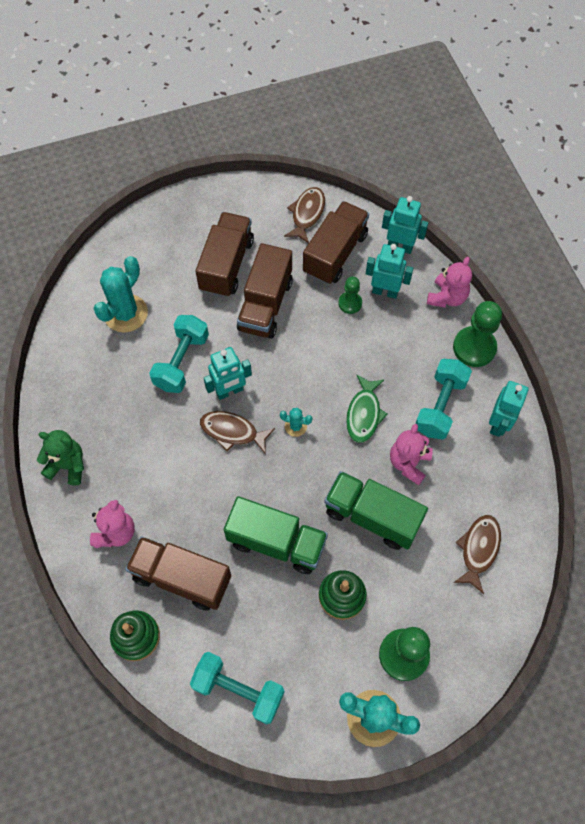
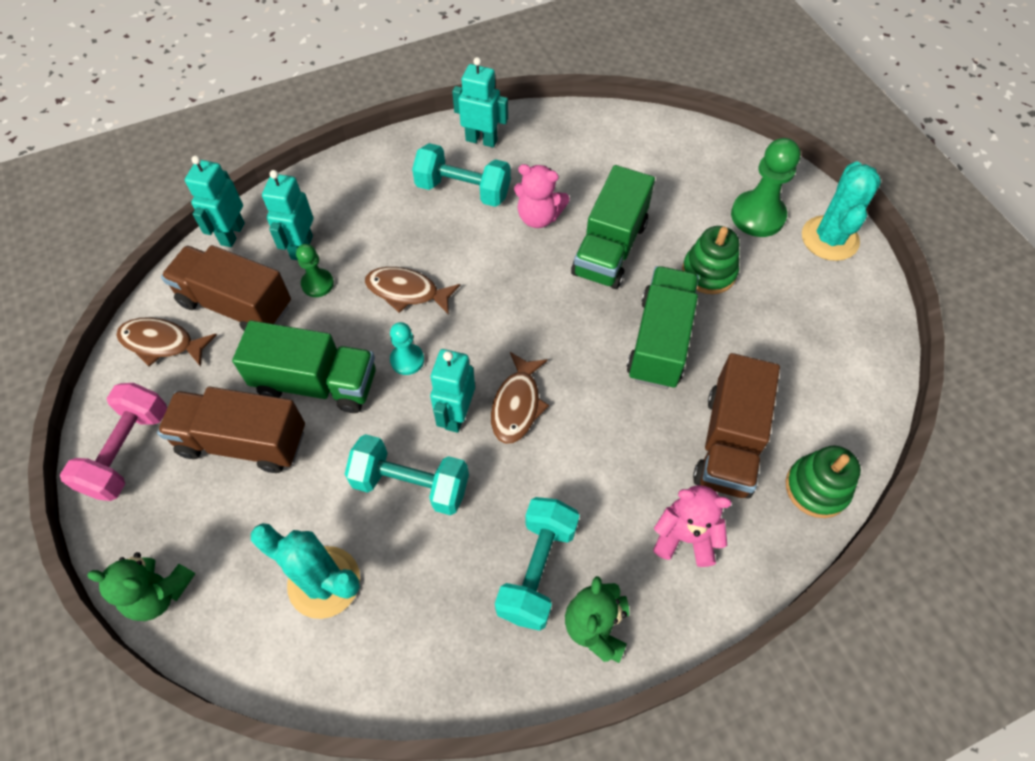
camera: 95 degrees left, 5 degrees down
(135, 231) = (159, 593): none -> green teddy bear
(228, 205) = (127, 451): none -> pink dumbbell
(230, 391) = (456, 415): turquoise robot -> turquoise robot turned 135 degrees counterclockwise
(238, 690) = (843, 365): turquoise dumbbell -> turquoise dumbbell (537, 570)
(265, 305) = (316, 383): brown truck -> green truck
(278, 361) = (407, 360): none -> turquoise pawn
(295, 426) = (502, 332): turquoise cactus -> none
(364, 414) = (478, 262): green fish -> none
(447, 297) = (313, 186): pink teddy bear -> none
(474, 347) = (384, 160): green pawn -> none
(478, 550) = (630, 157): brown fish -> brown fish (407, 292)

